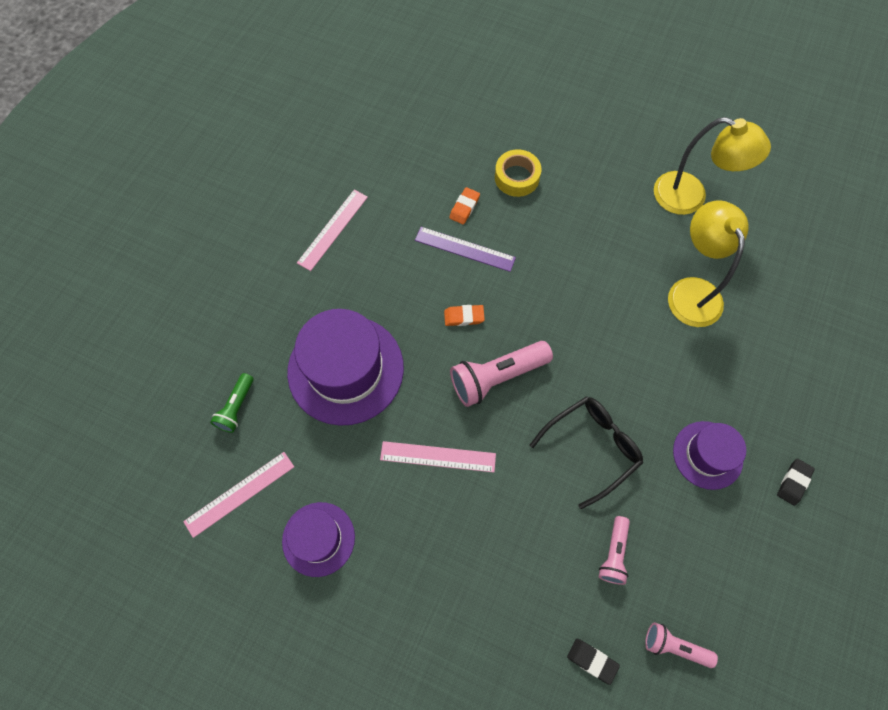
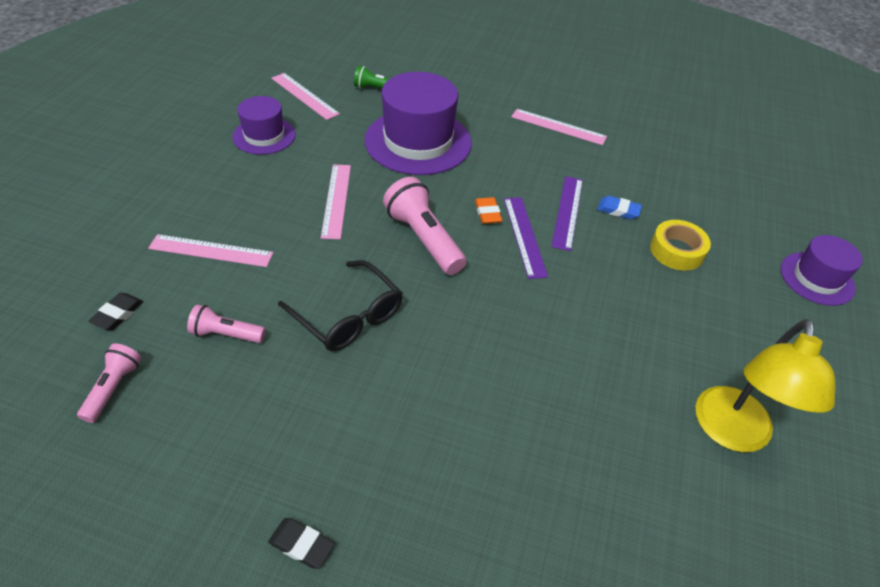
camera: 80 degrees right, 20 degrees down
(464, 207) = (618, 210): orange eraser -> blue eraser
(495, 290) = (524, 236): none -> purple ruler
(508, 580) = (211, 251): none -> pink ruler
(691, 291) = (577, 426): yellow lamp -> none
(707, 455) = (341, 434): purple hat -> purple hat (817, 278)

